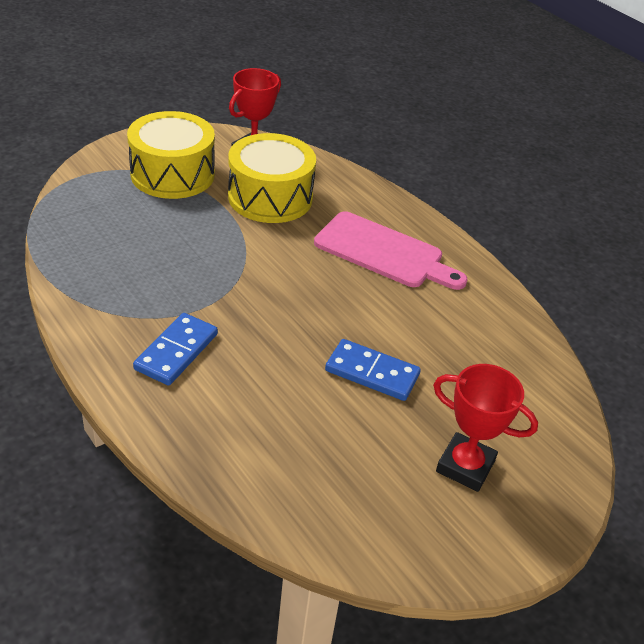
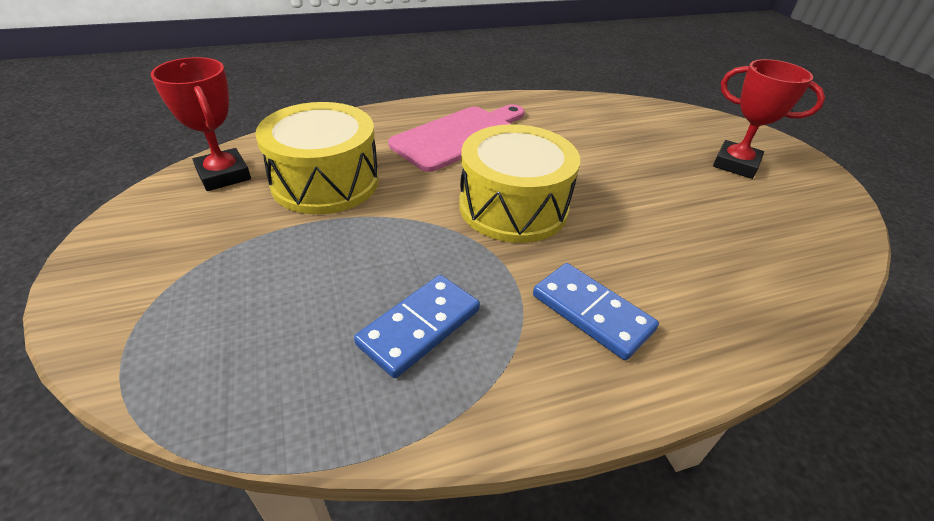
camera: 70 degrees left, 0 degrees up
(172, 174) = (211, 251): yellow drum -> yellow drum (513, 207)
(372, 373) = (629, 182): blue domino -> blue domino (419, 327)
(465, 466) = (735, 164): red trophy -> red trophy turned 75 degrees clockwise

